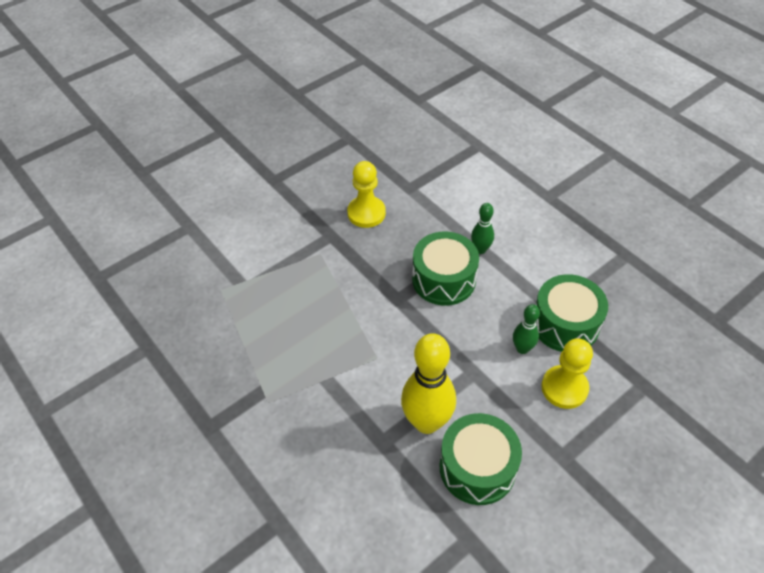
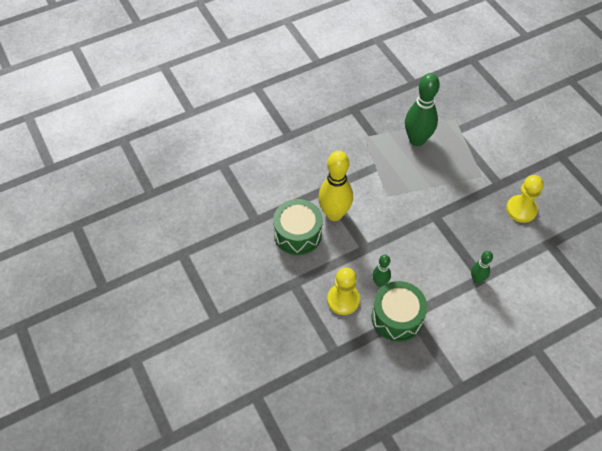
camera: 100 degrees right, 5 degrees up
(267, 331) = (417, 140): none -> green bowling pin
(443, 279) = (449, 247): green drum -> none

